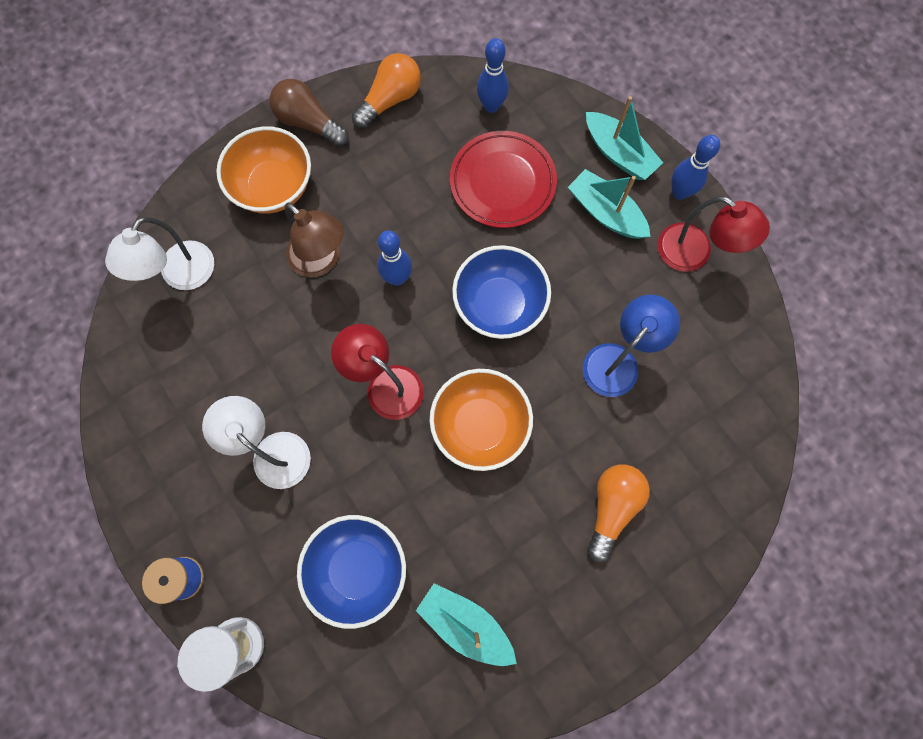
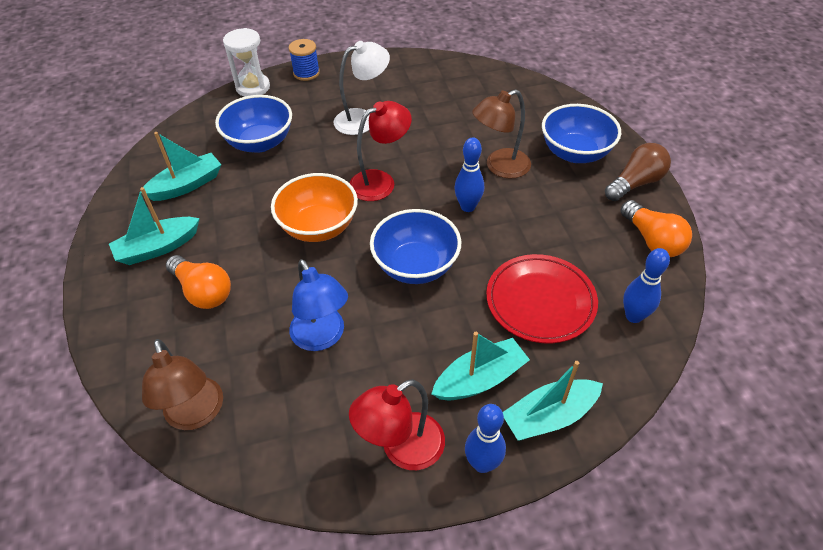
camera: 110 degrees right, 25 degrees down
(181, 276) = (513, 98): white lamp -> none
(274, 187) = (575, 153): orange bowl -> blue bowl
(574, 597) = (158, 248): none -> turquoise boat
(739, 436) = (196, 415): none -> brown lamp

